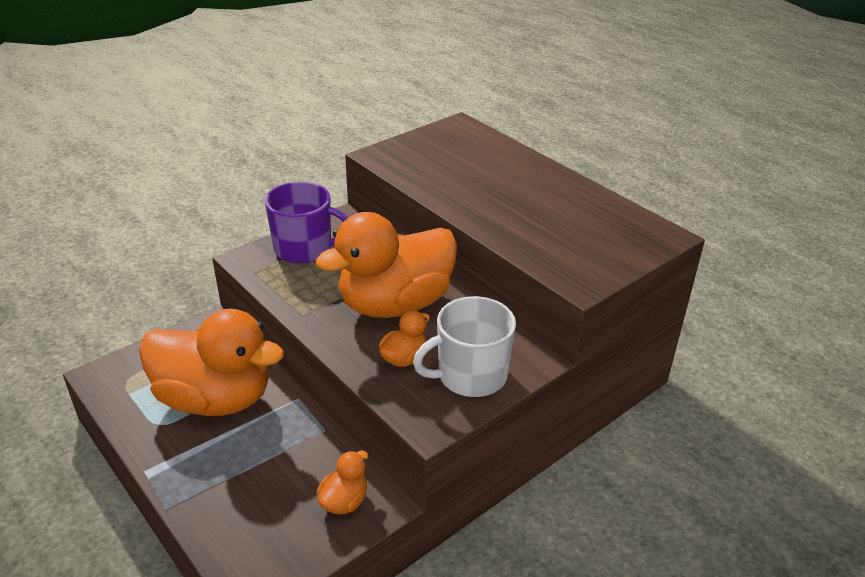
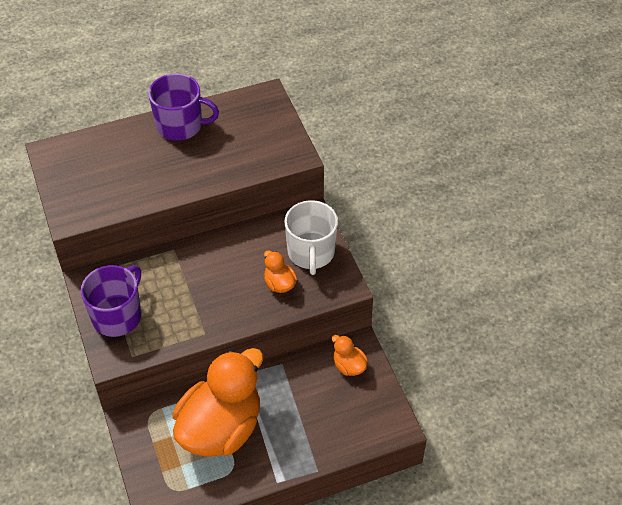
camera: 70 degrees left, 15 degrees up
(395, 304) = (218, 274): orange duck -> none
(558, 187) = (180, 125): none -> purple mug

